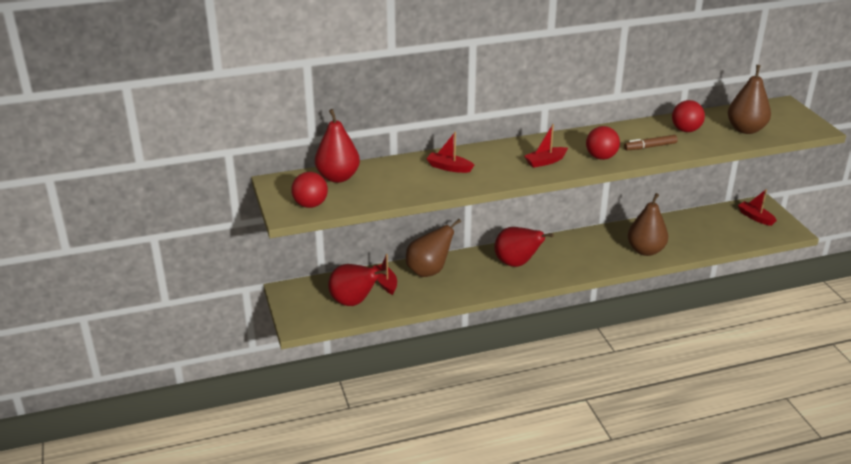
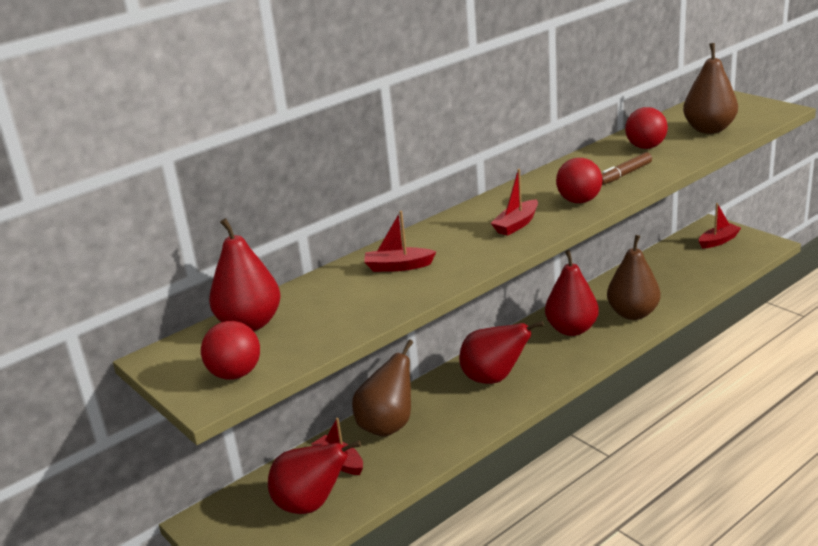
camera: 20 degrees left, 5 degrees down
(594, 248) = (572, 329): none -> red pear
(755, 217) = (718, 241): red boat -> red boat turned 120 degrees clockwise

